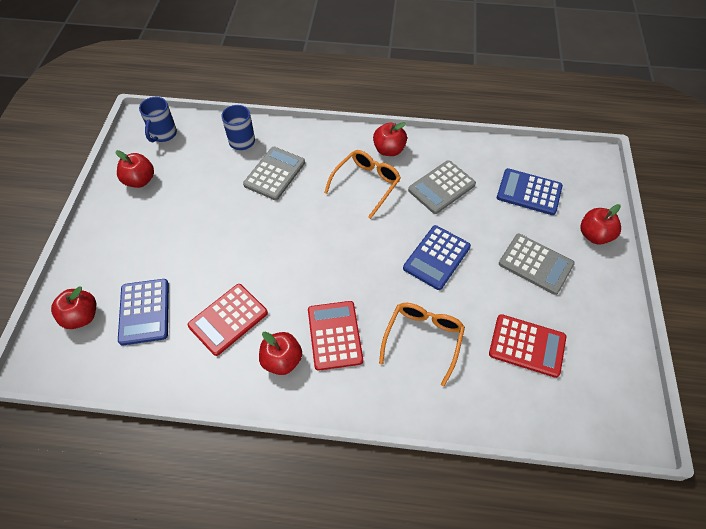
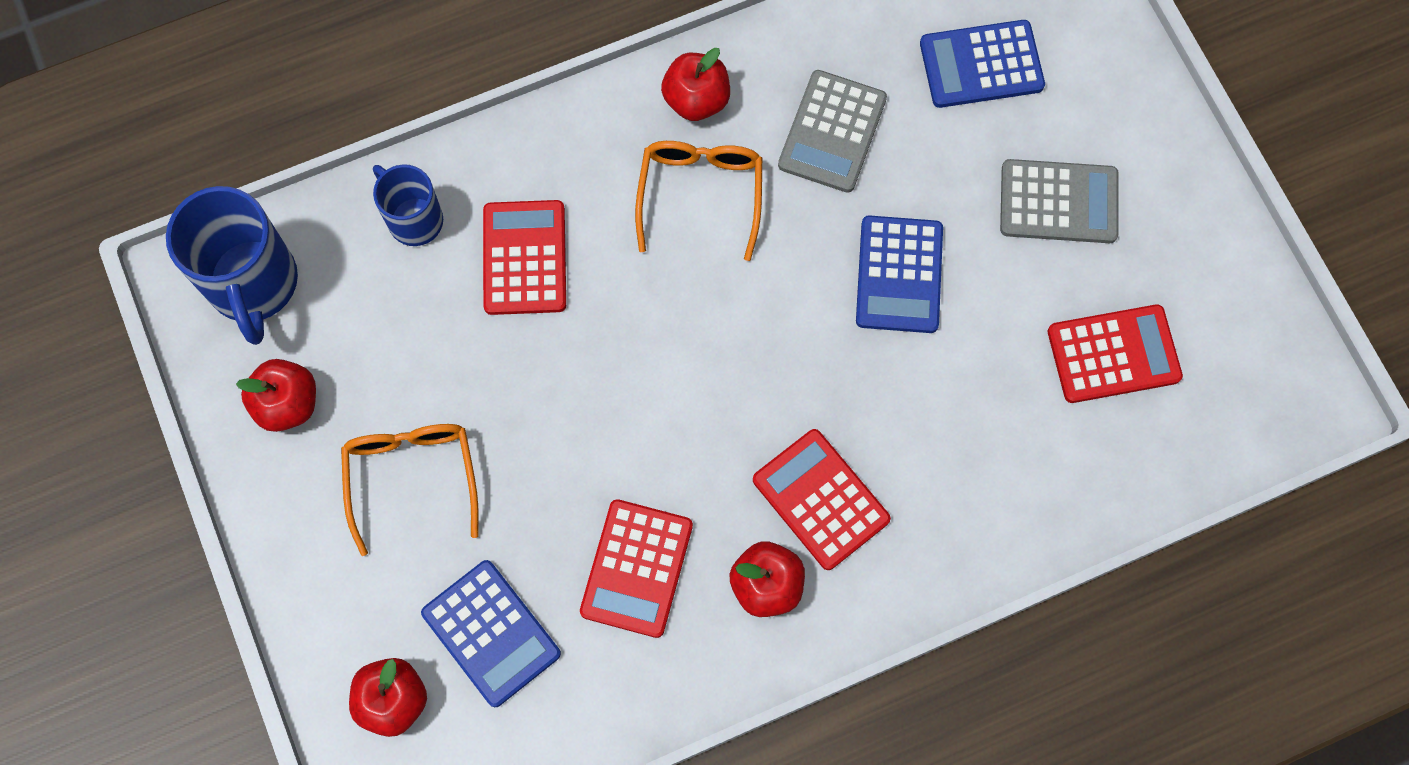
camera: 30 degrees left, 15 degrees up
(163, 134) = (253, 285): blue mug -> blue mug, size x1.65
(274, 173) = (524, 258): grey calculator -> red calculator
(423, 339) = (957, 430): orange glasses -> orange glasses (412, 477)
(594, 235) = (1123, 97): red apple -> none

